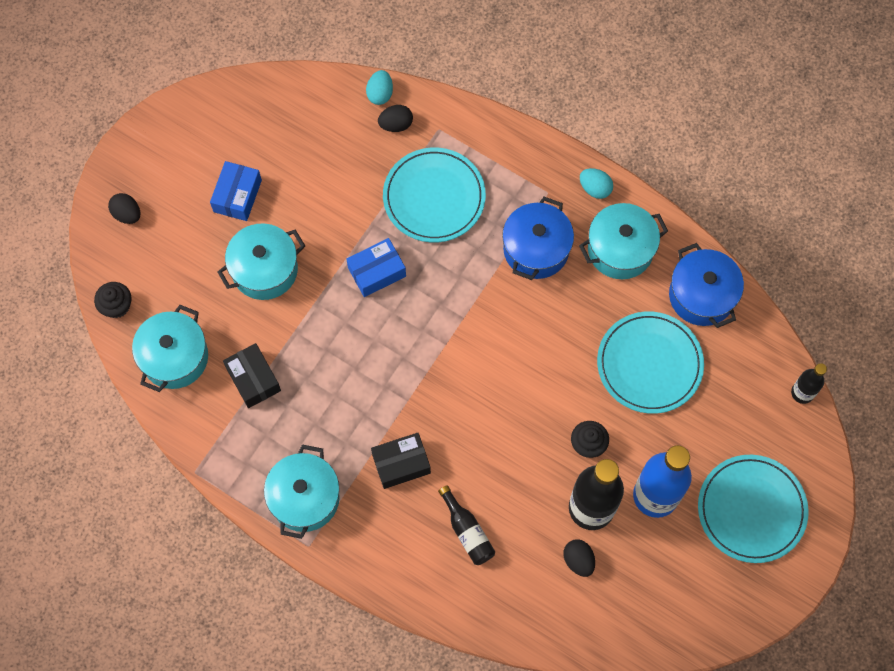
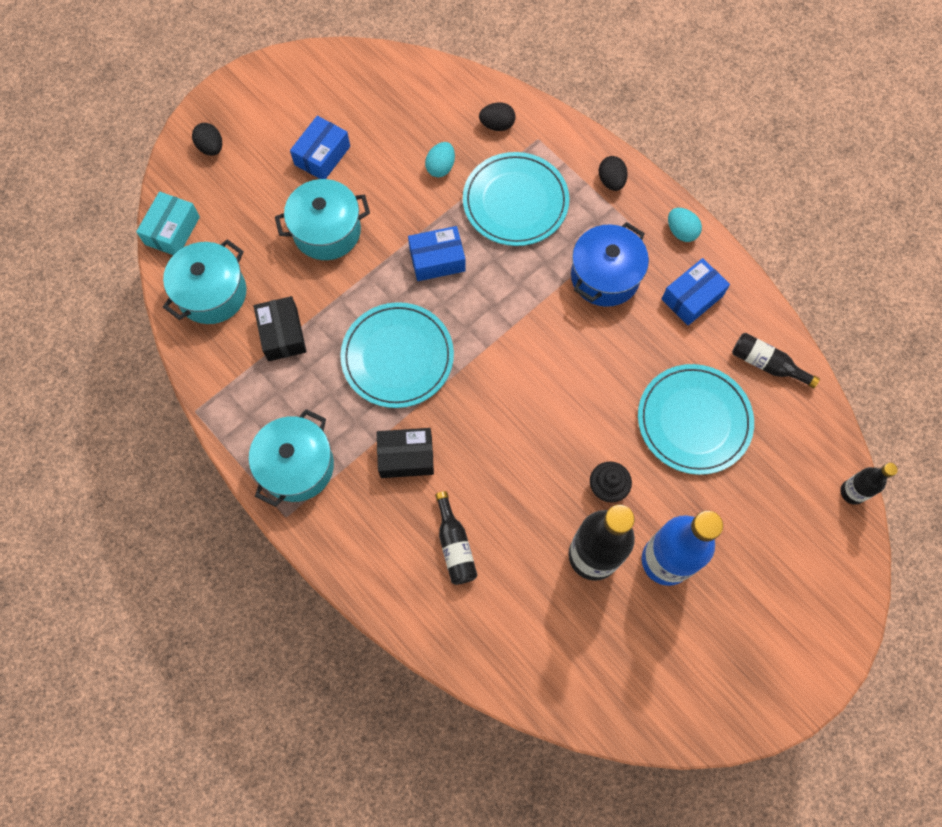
camera: 15 degrees right, 0 degrees up
(117, 306) = (172, 230): black cupcake -> turquoise box
(380, 94) = (490, 93): turquoise egg -> turquoise egg (440, 167)
(578, 560) = (565, 608): black egg -> black egg (611, 181)
(620, 249) = (692, 297): turquoise pot -> blue box
(701, 295) = (766, 364): blue pot -> black bottle
(751, 509) = (767, 603): turquoise plate -> turquoise plate (397, 357)

